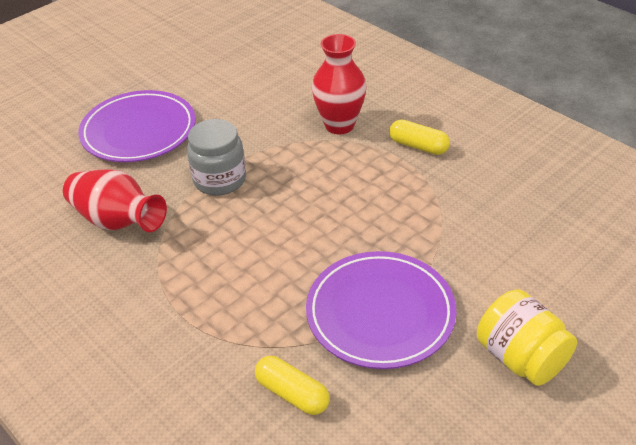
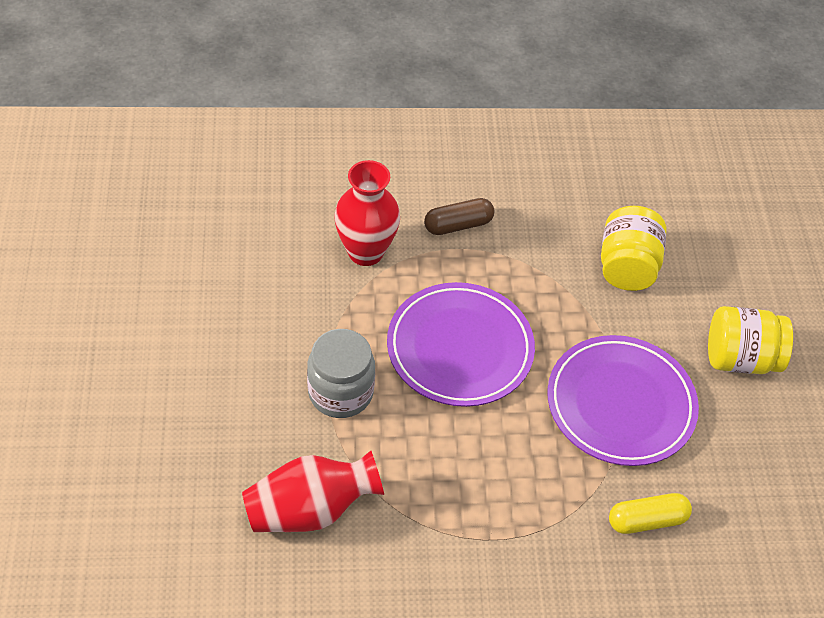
camera: 55 degrees left, 10 degrees up
(139, 131) = (183, 404): purple plate -> purple plate (460, 348)
(418, 146) = (458, 225): yellow capsule -> brown capsule
(508, 241) = (627, 266): none -> yellow jar

